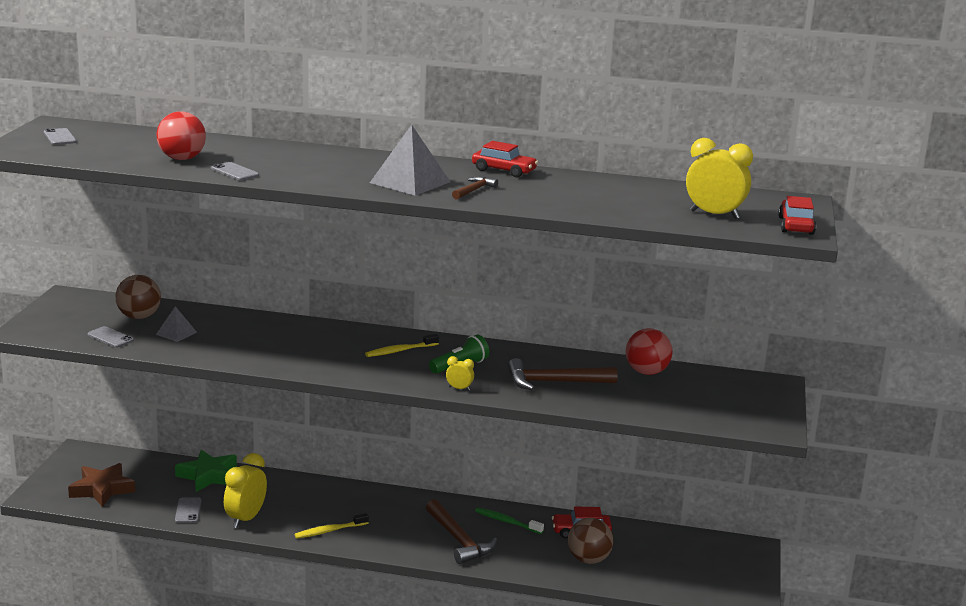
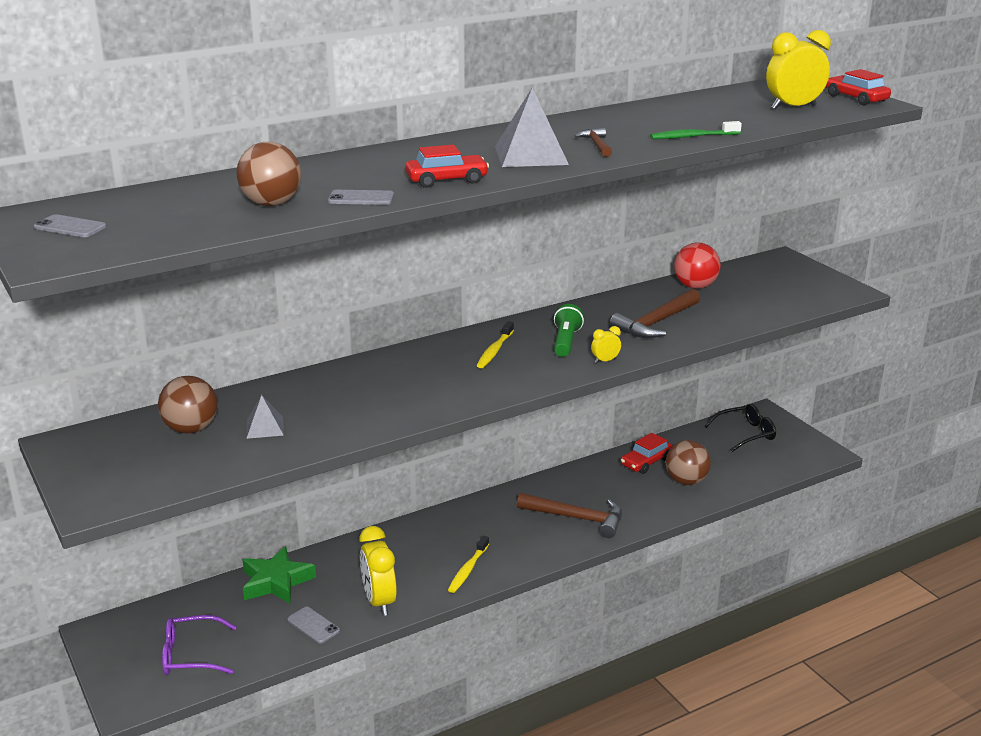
camera: 40 degrees left, 5 degrees up
(102, 489) = (191, 655): brown star -> purple glasses
(110, 337) = (206, 463): grey phone -> none
(182, 159) = (271, 204): red ball -> brown ball
(504, 171) = (567, 122): red car -> red car (447, 180)
(507, 522) = (585, 483): green toothbrush -> green toothbrush (692, 137)
(705, 554) = (745, 434): none -> black glasses

